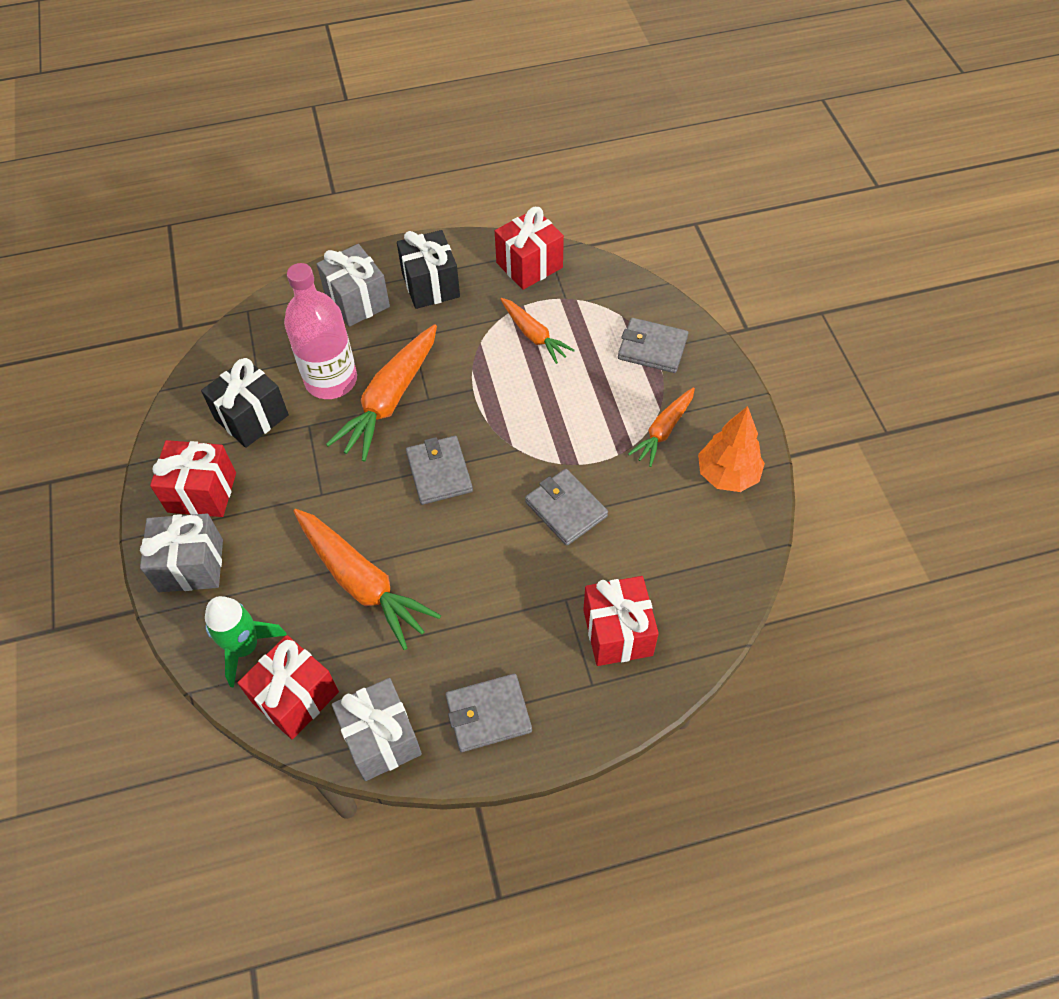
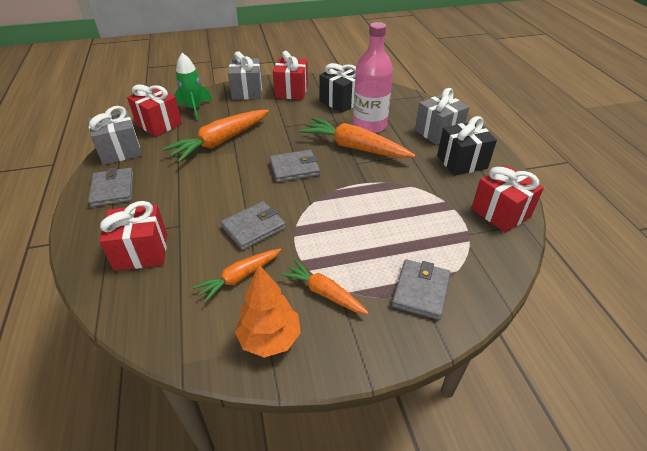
camera: 90 degrees right, 15 degrees down
(534, 335) = (422, 214): orange carrot -> orange carrot (240, 277)

